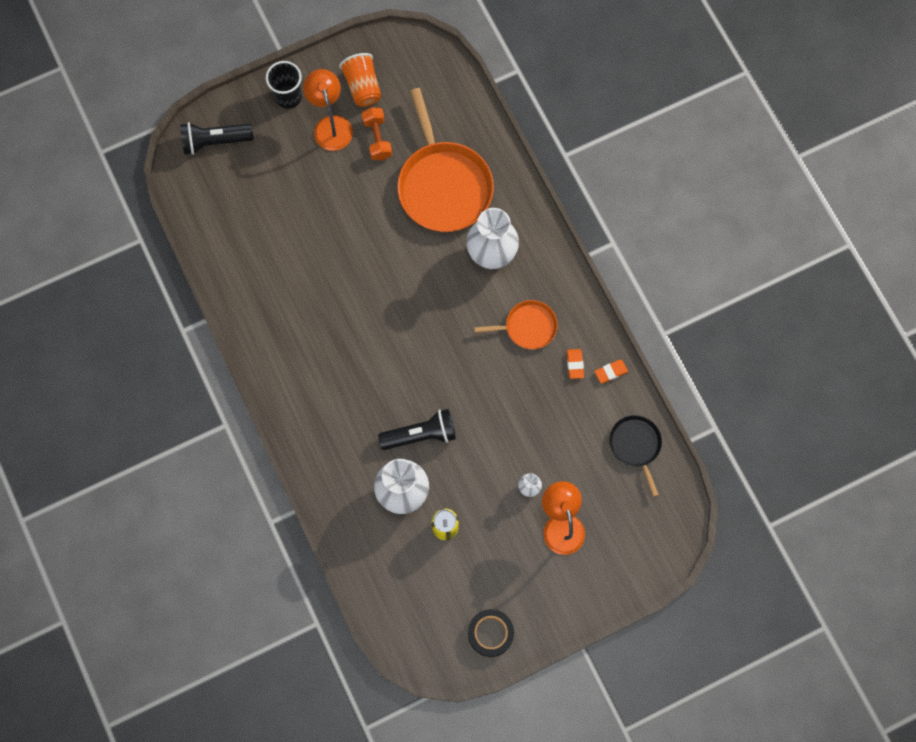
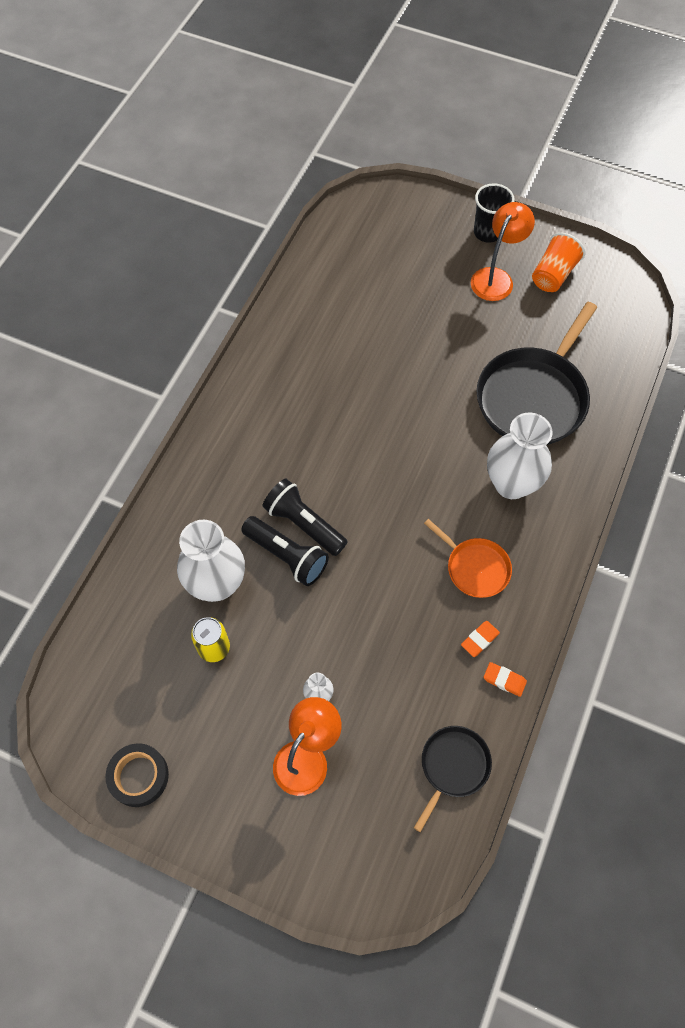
camera: 50 degrees right, 10 degrees down
(215, 141) = (398, 213): black flashlight -> black flashlight (304, 524)
(377, 139) = (521, 318): orange dumbbell -> none
(443, 185) = (533, 397): orange pan -> black pan

